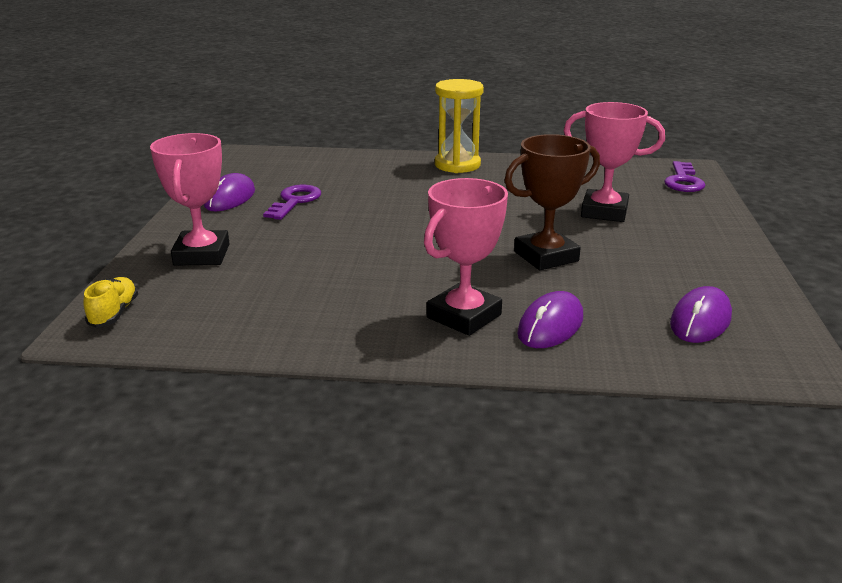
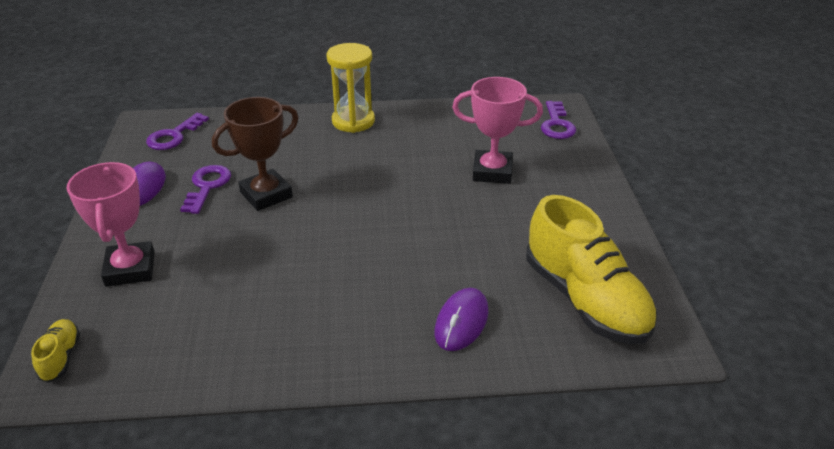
camera: 10 degrees left, 10 degrees up
(270, 164) = (174, 136): none -> purple key
(464, 316) = (385, 320): pink trophy -> none
(546, 256) = (448, 235): brown trophy -> brown trophy (266, 195)
(700, 320) = (585, 300): purple mouse -> yellow shoe

